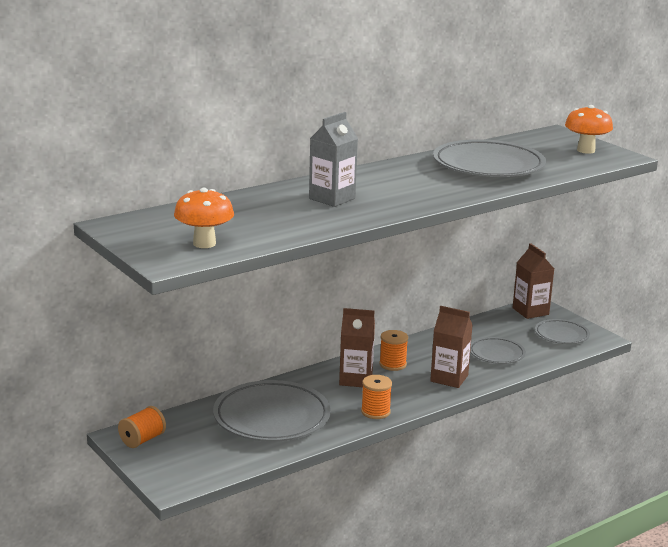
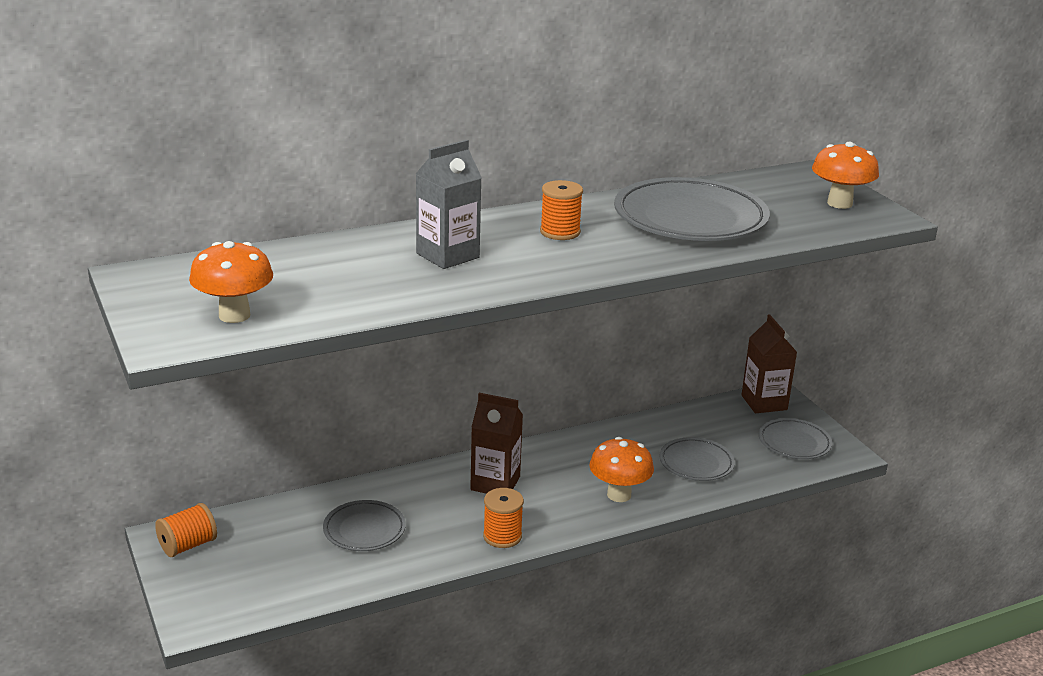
camera: 10 degrees right, 5 degrees up
(272, 417) = (364, 530): grey plate -> grey plate, size x0.54
(392, 364) = (552, 465): orange spool -> orange spool (560, 232)
(449, 378) = (619, 495): brown carton -> orange mushroom

